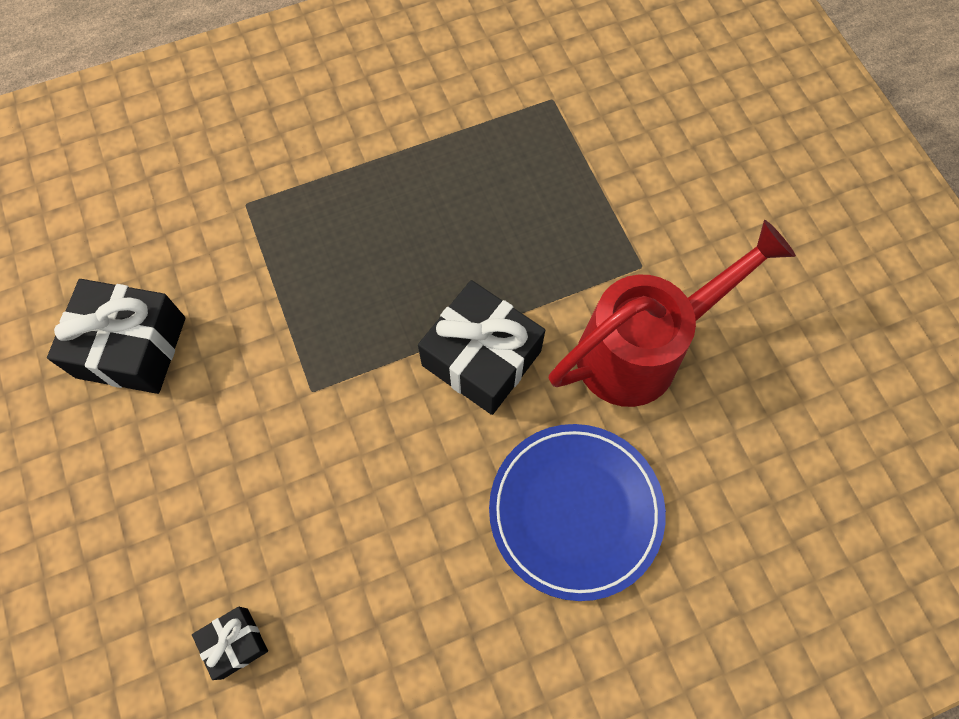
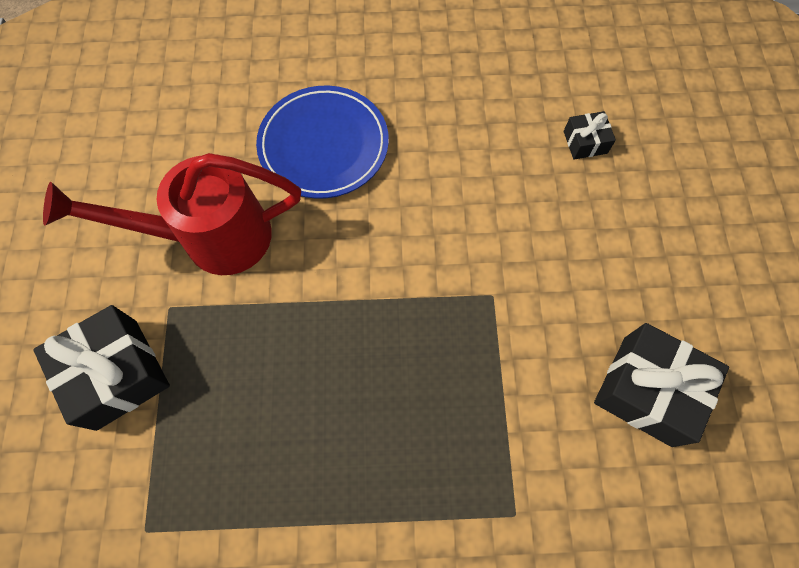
camera: 160 degrees left, 0 degrees up
(481, 358) = (343, 275): black gift -> black gift (117, 374)

